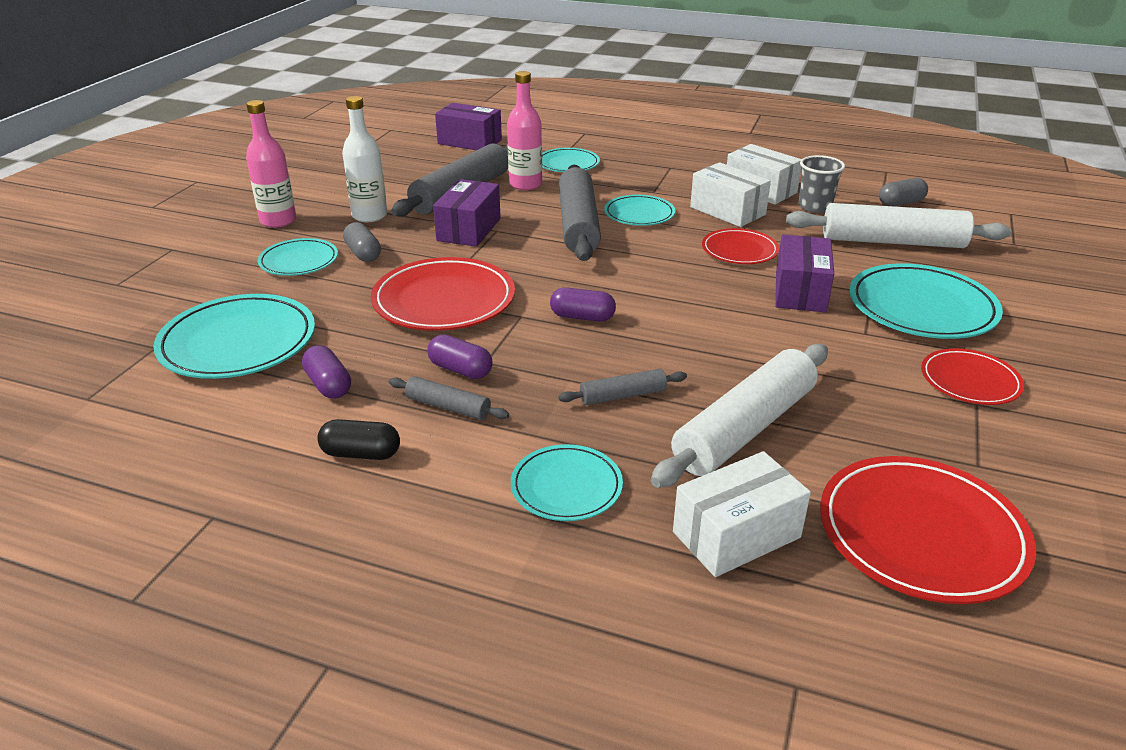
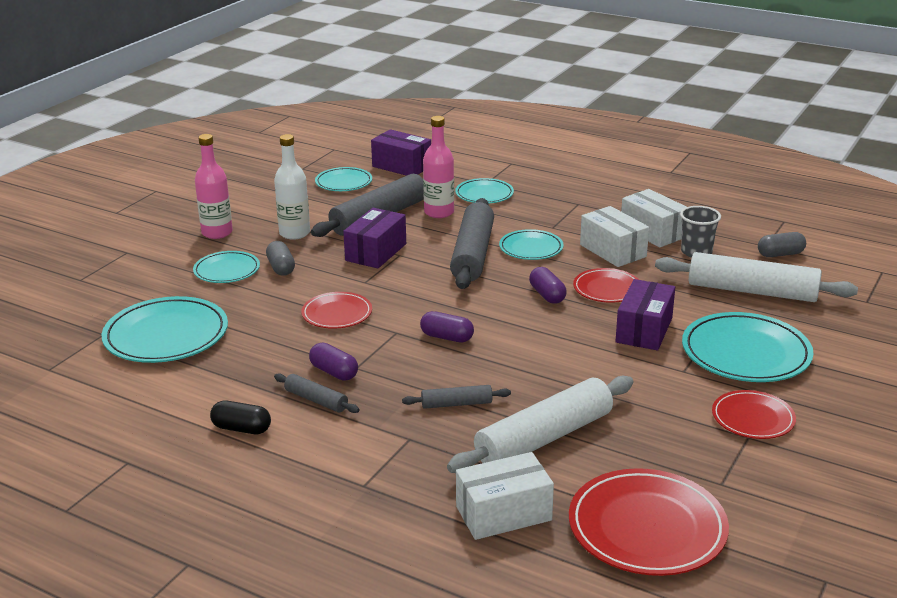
camera: 10 degrees right, 5 degrees down
(328, 385) = (229, 375): purple capsule -> purple capsule (547, 295)
(444, 300) = (337, 314): red plate -> red plate, size x0.59
(566, 486) = (388, 467): turquoise plate -> turquoise plate (343, 182)

